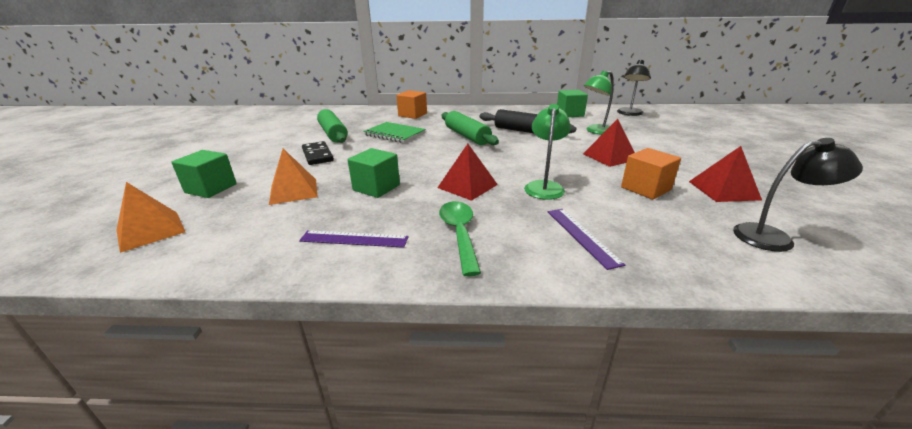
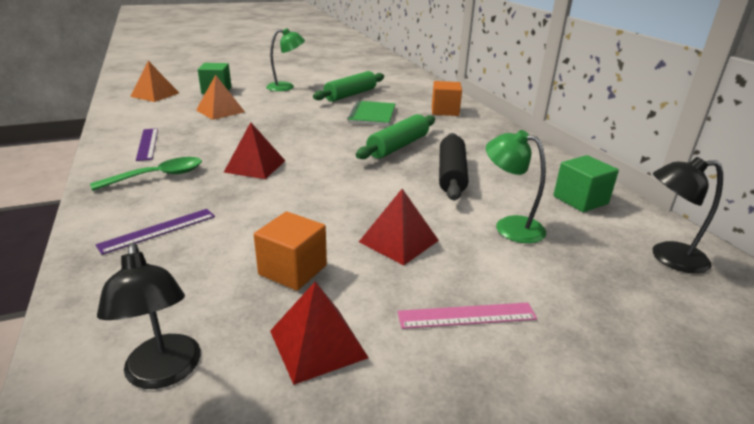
camera: 65 degrees right, 0 degrees up
(317, 155) = (294, 101): black domino -> none
(376, 187) = (236, 133): green cube -> none
(544, 186) = (270, 203): green lamp -> green lamp (286, 87)
(685, 154) = (467, 315): none -> pink ruler

